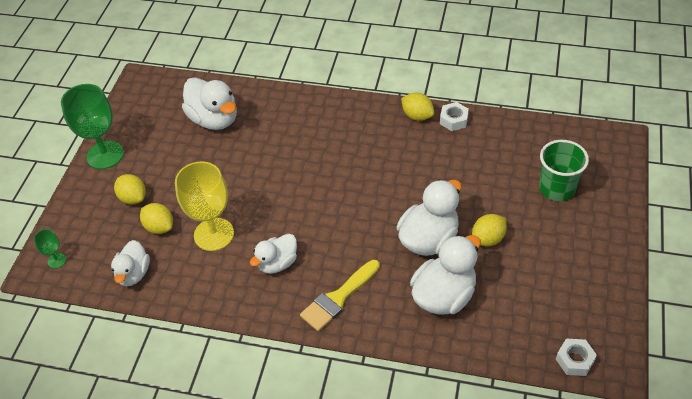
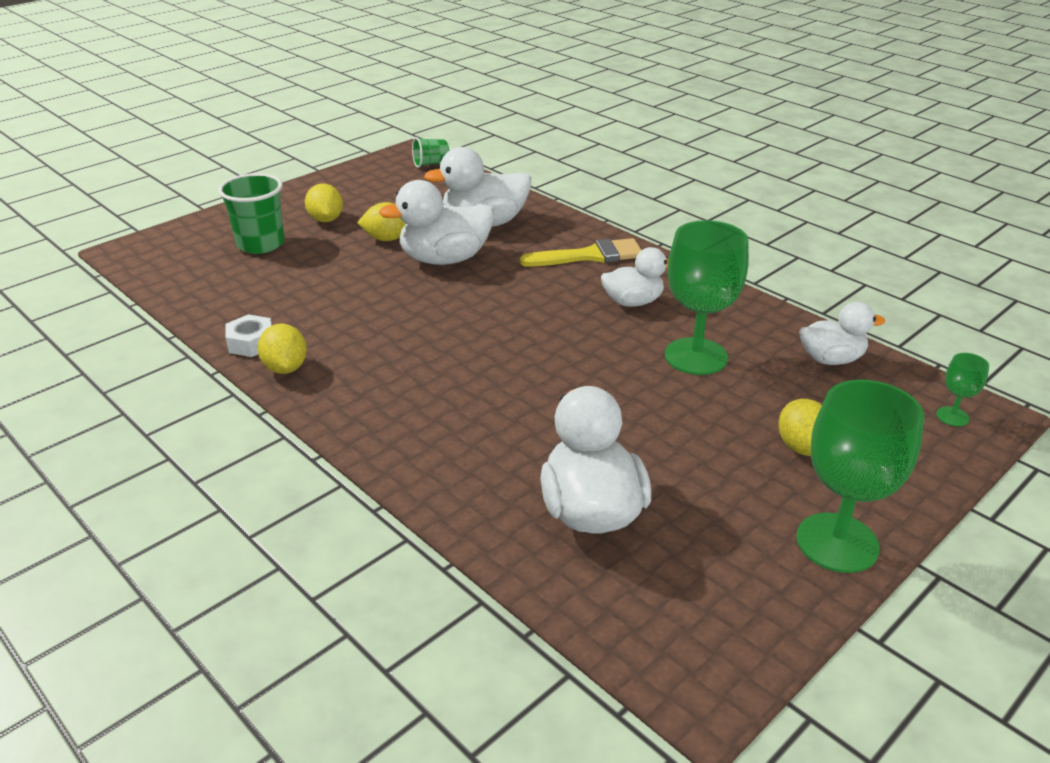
camera: 150 degrees left, 15 degrees down
(133, 274) = (831, 359): white duck -> white duck turned 45 degrees clockwise
(159, 227) = (772, 394): yellow lemon -> yellow lemon (326, 220)
(214, 234) = (696, 356): yellow goblet -> green goblet
(575, 360) = (431, 164): white nut -> green cup

